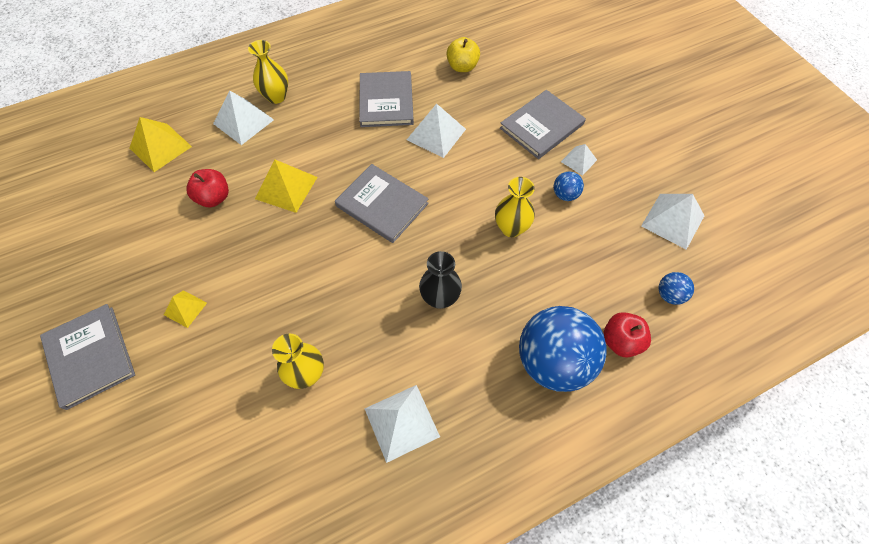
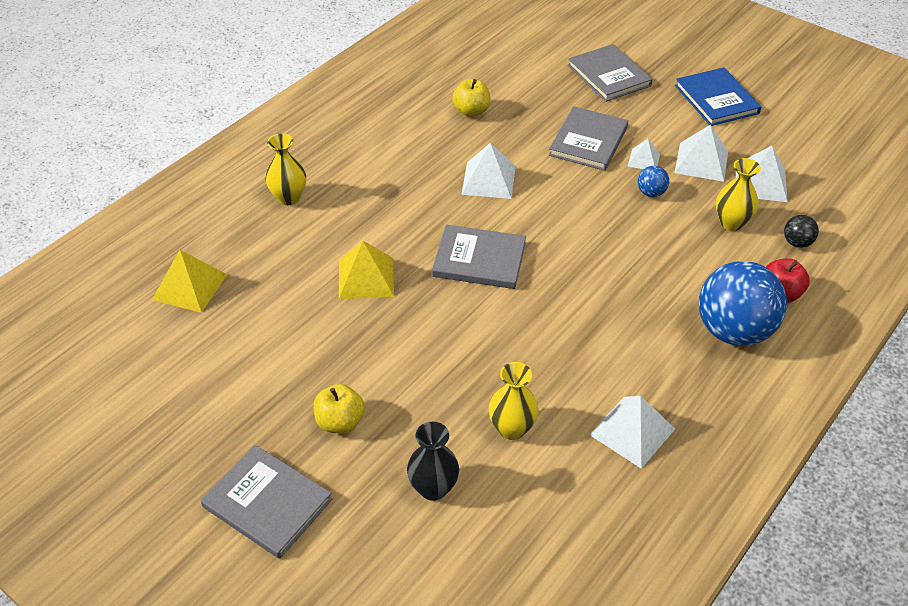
camera: 25 degrees left, 15 degrees down
(185, 308) = (340, 422): yellow pyramid -> yellow apple
(214, 198) = (292, 313): red apple -> none
(243, 121) = (269, 232): white pyramid -> white pyramid (701, 162)
(386, 101) = (414, 166): grey book -> grey book (609, 75)
(440, 298) = (595, 318): black vase -> black vase (433, 488)
(511, 228) = (620, 237): yellow vase -> yellow vase (731, 223)
(669, 295) = (797, 243): blue ball -> black ball
(682, 123) = (716, 99): none -> blue book

